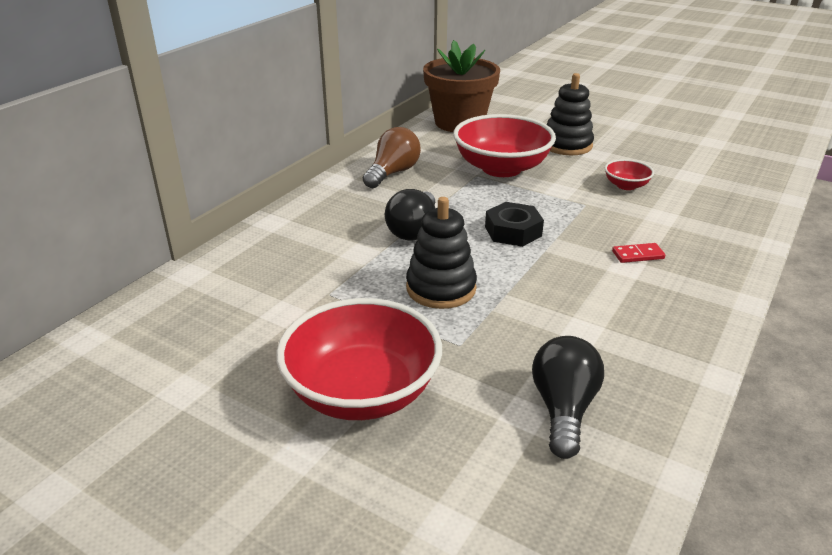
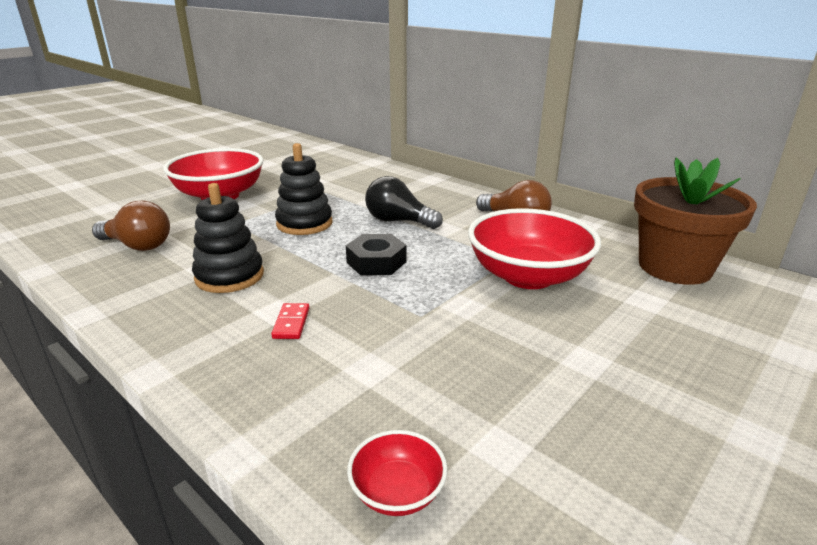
camera: 100 degrees right, 5 degrees down
(563, 409) = (138, 246): black light bulb -> brown light bulb
(567, 145) = (616, 339): black stacking toy -> black stacking toy (229, 276)
(626, 185) = (468, 361): red bowl -> red bowl (397, 492)

